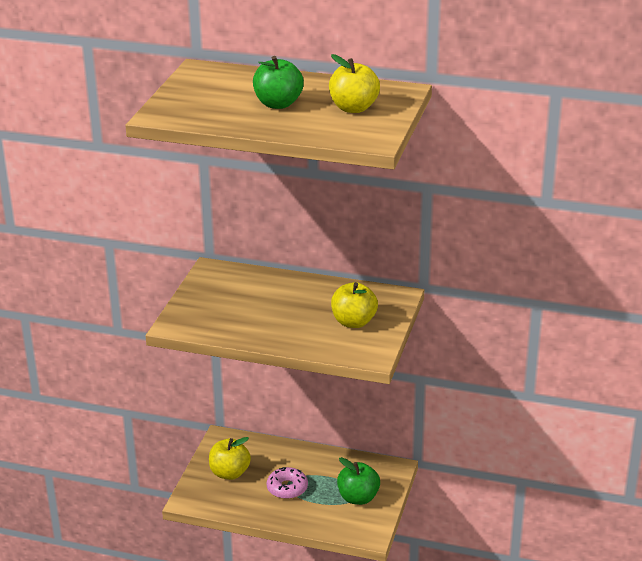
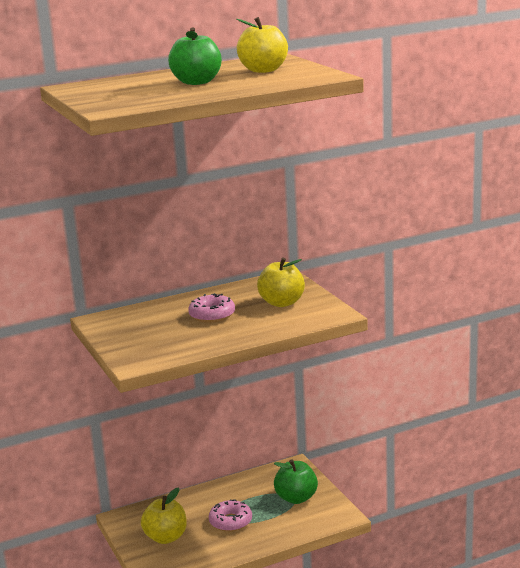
camera: 40 degrees left, 10 degrees down
(288, 307) = (212, 315): none -> pink donut

